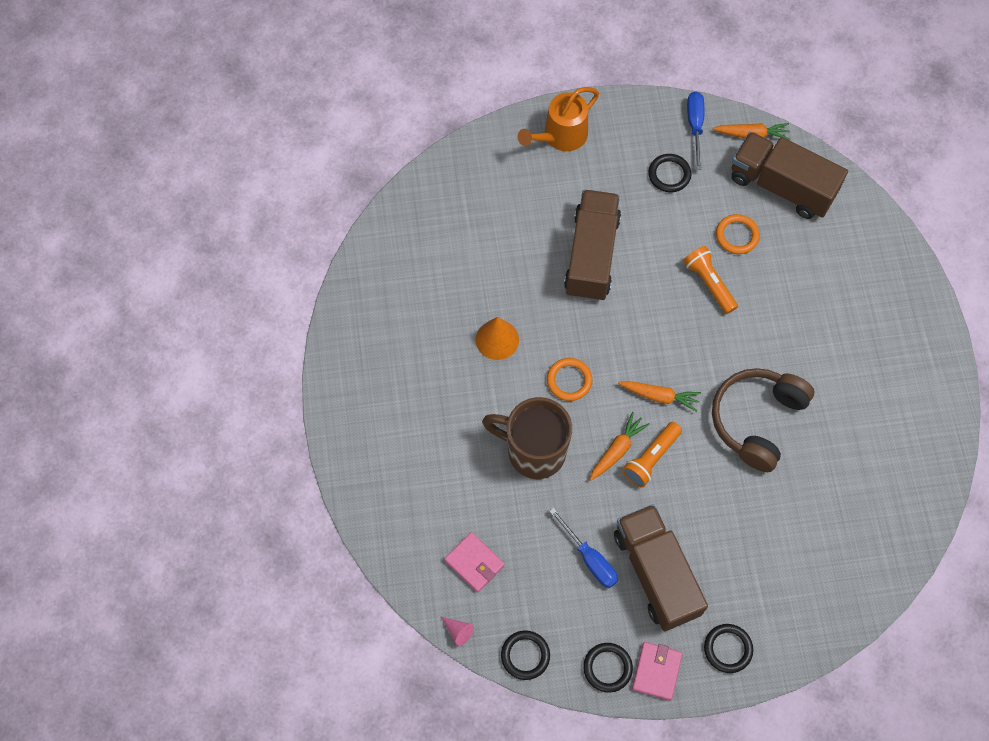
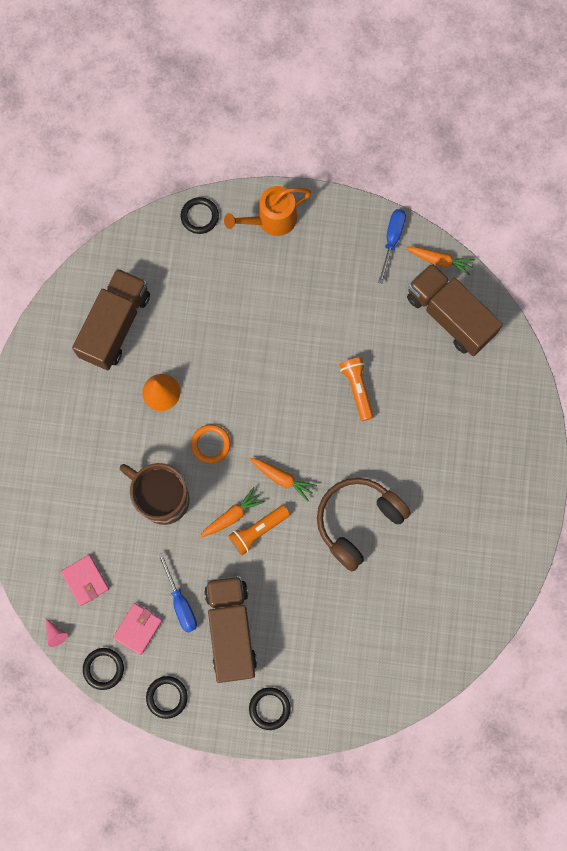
camera: 15 degrees right, 10 degrees up
(591, 255) = (264, 337): brown truck -> brown truck (115, 325)
(656, 671) = (206, 711): pink wallet -> pink wallet (138, 629)
(669, 174) = (355, 280): black ring -> black ring (199, 216)
(737, 235) = (395, 351): orange ring -> none

